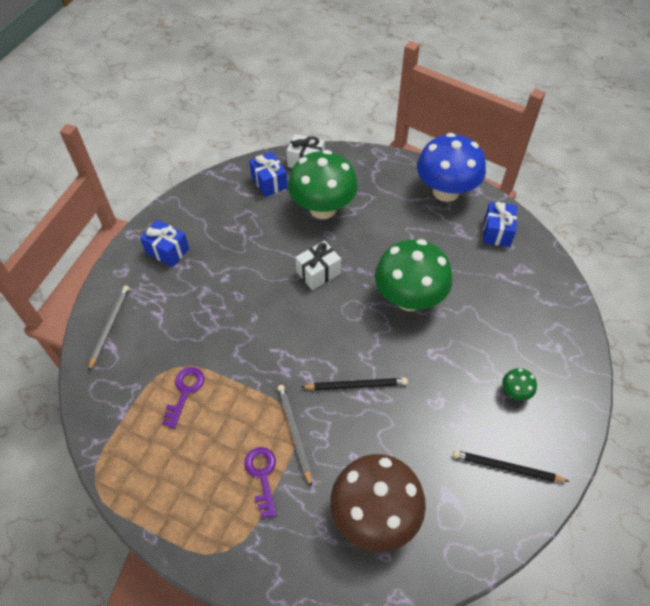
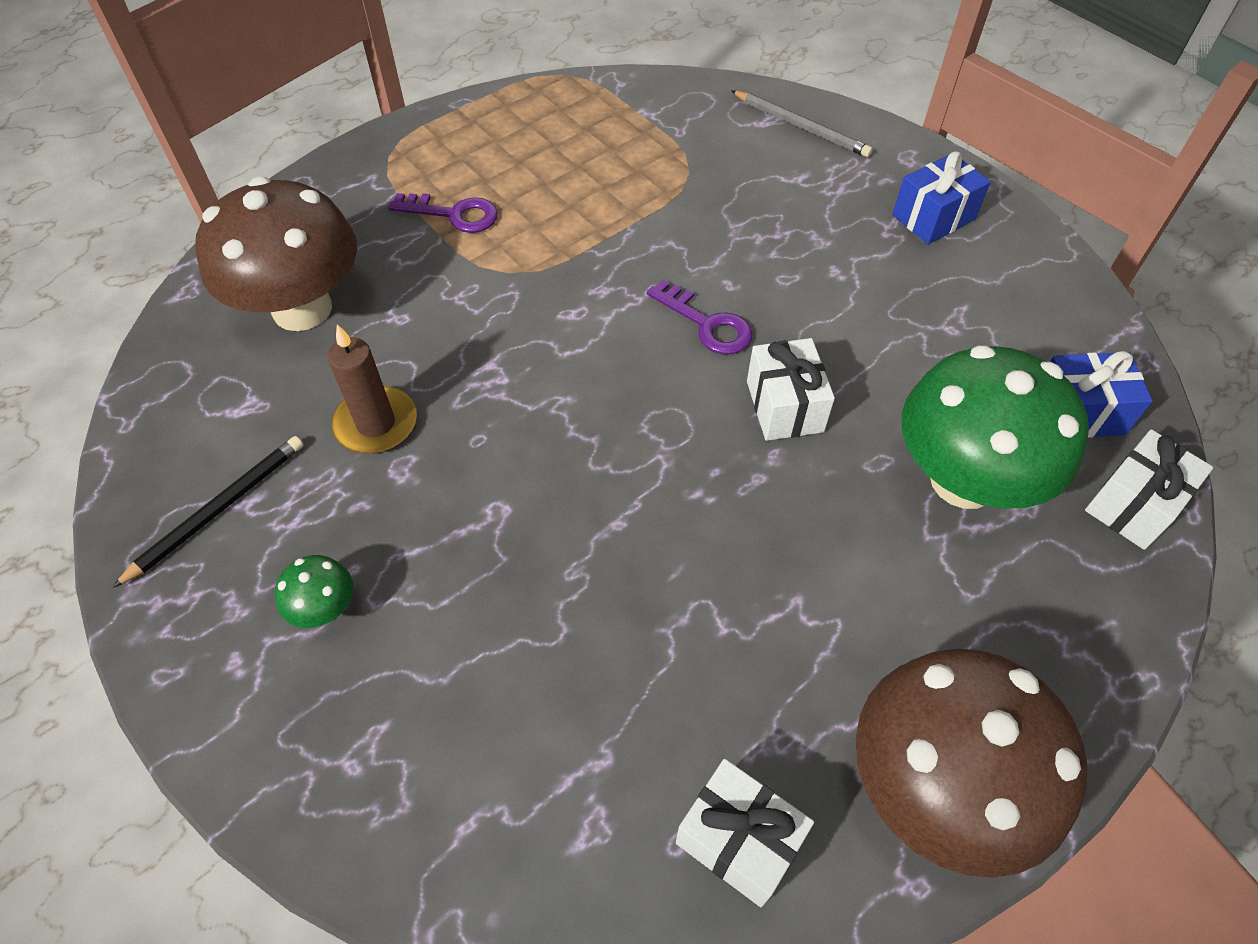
camera: 115 degrees right, 0 degrees up
(185, 391) = (639, 174): purple key -> purple key (707, 324)
(294, 433) = (489, 266): grey pencil -> none
(356, 385) = (513, 369): black pencil -> none
(409, 298) = (642, 532): green mushroom -> none
(422, 428) = (376, 424): none -> brown candle
(446, 191) = (935, 787): blue mushroom -> brown mushroom
(497, 232) = (738, 840): blue gift -> white gift

